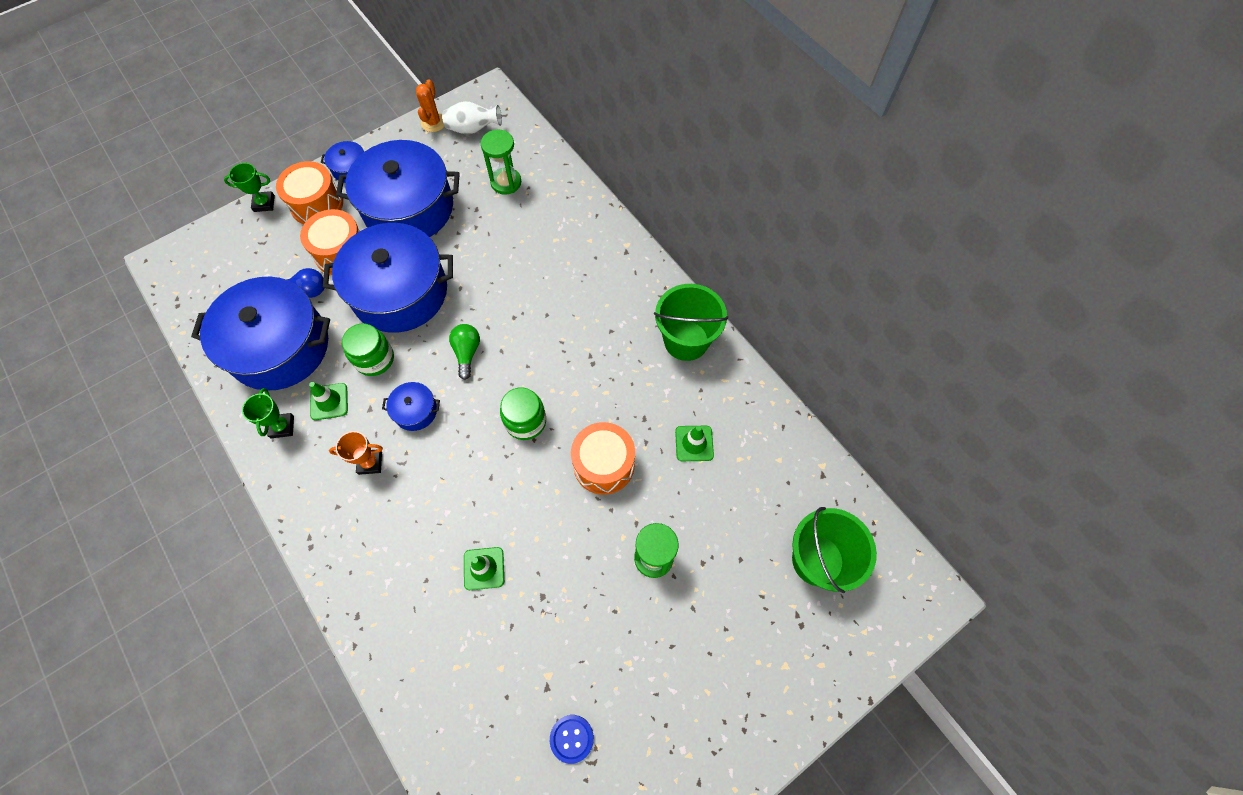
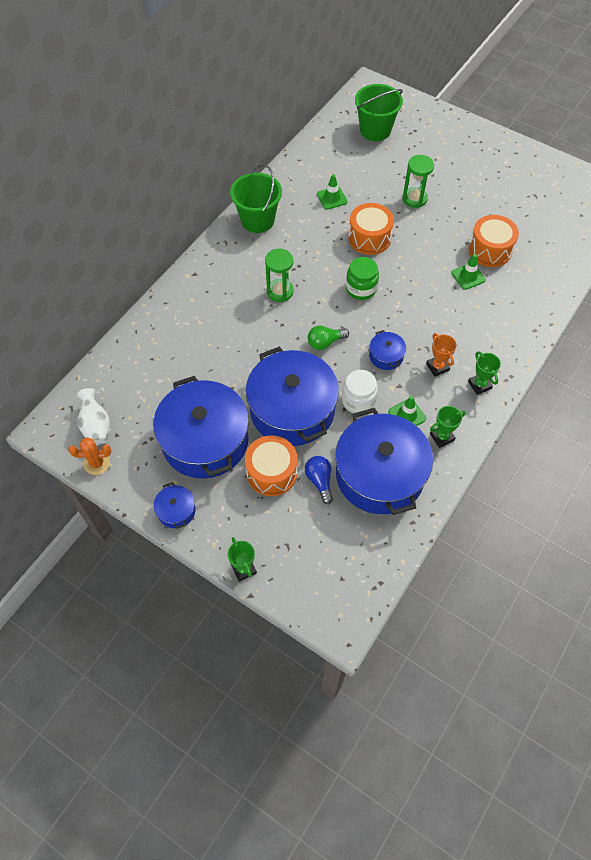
camera: 110 degrees left, 5 degrees down
(317, 204) = (228, 520): orange drum -> orange drum (490, 250)
(320, 501) = (479, 385): none -> green trophy
(374, 359) = (358, 401): green jar -> white jar
(506, 182) = (152, 377): green hourglass -> green hourglass (280, 291)
(571, 738) = (530, 207): blue button -> none

